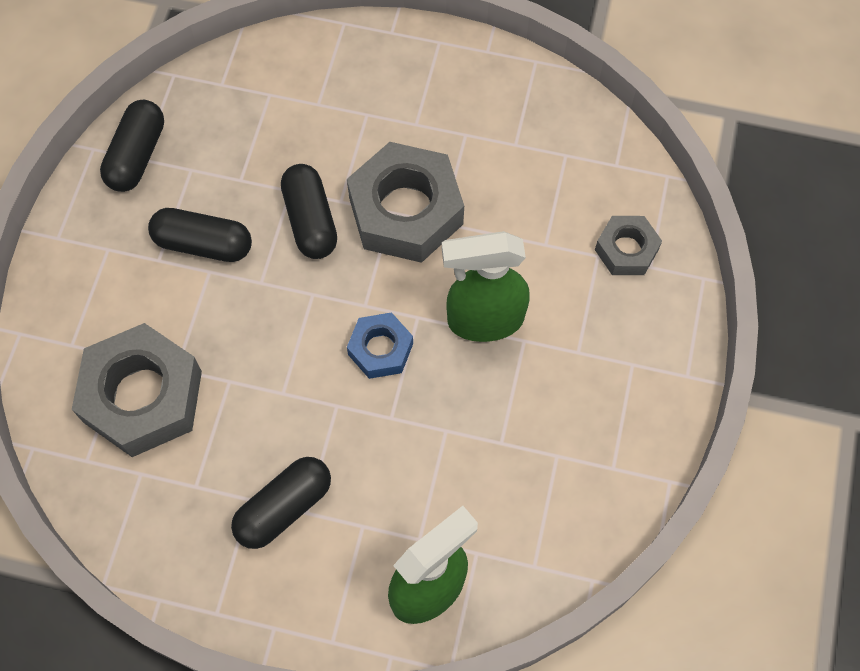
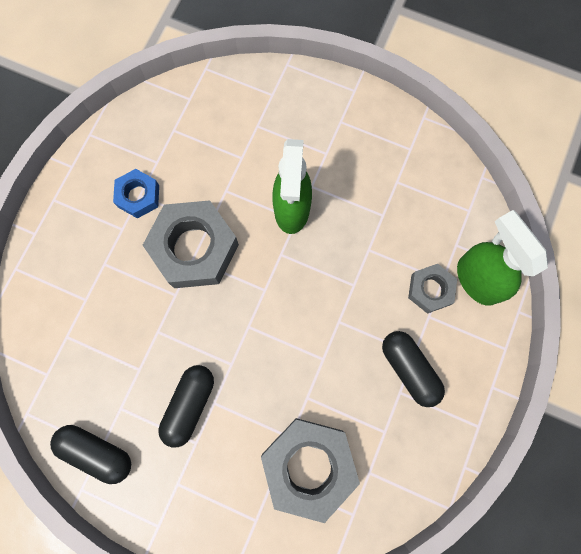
camera: 80 degrees left, 10 degrees up
(310, 220) = (187, 319): black capsule -> none
(380, 349) = (301, 284): blue nut -> blue nut (138, 196)
(626, 250) = (256, 107): grey nut -> grey nut (430, 290)

